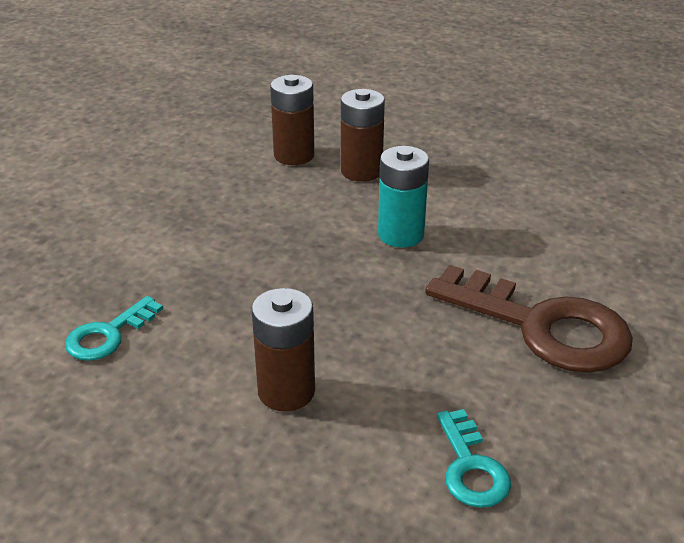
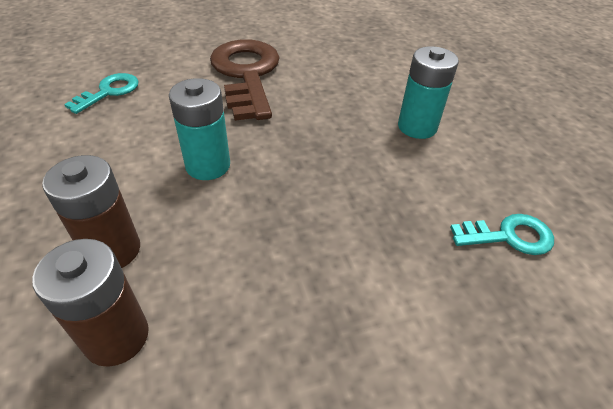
camera: 135 degrees left, 10 degrees up
(286, 391) = (417, 127): brown battery -> turquoise battery
(471, 467) = (371, 59): turquoise key -> turquoise key (109, 92)

